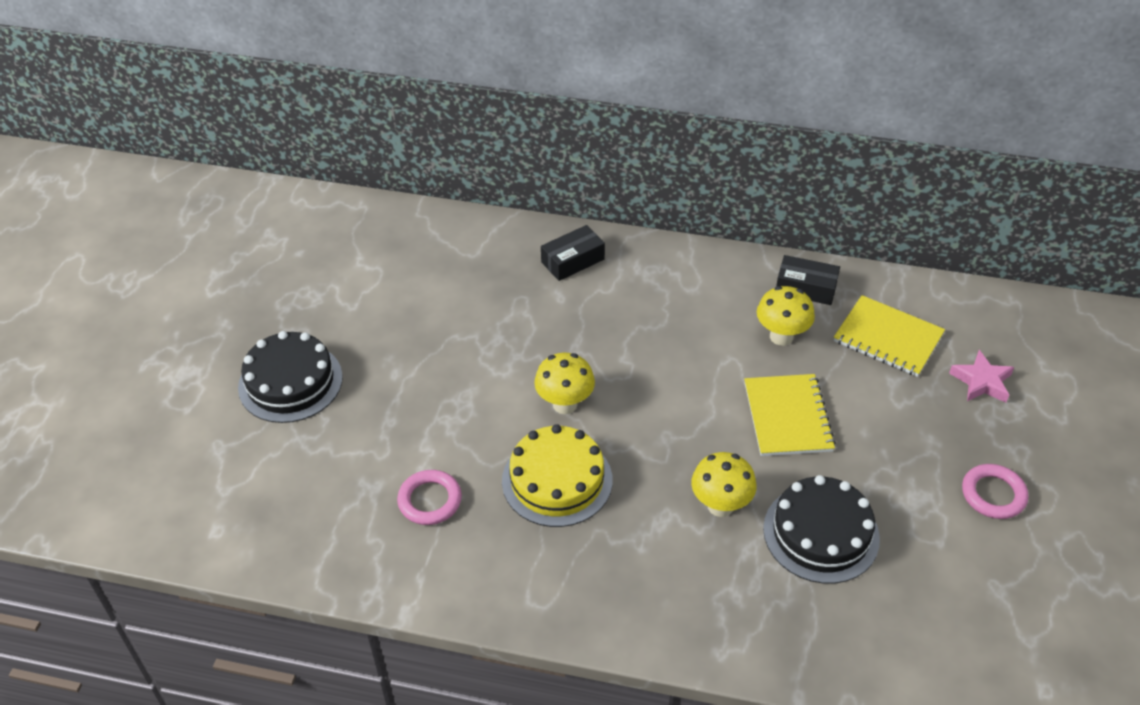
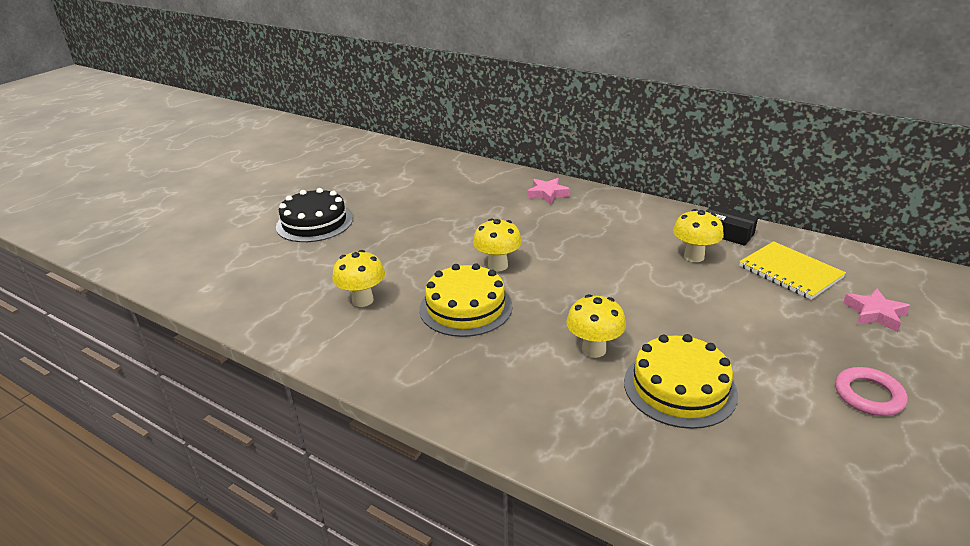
camera: 20 degrees right, 15 degrees down
(430, 500) = (362, 300): pink ring -> yellow mushroom
(572, 261) = (547, 194): black box -> pink star
(788, 417) = (679, 304): yellow notebook -> none
(821, 533) = (679, 387): black cake -> yellow cake

